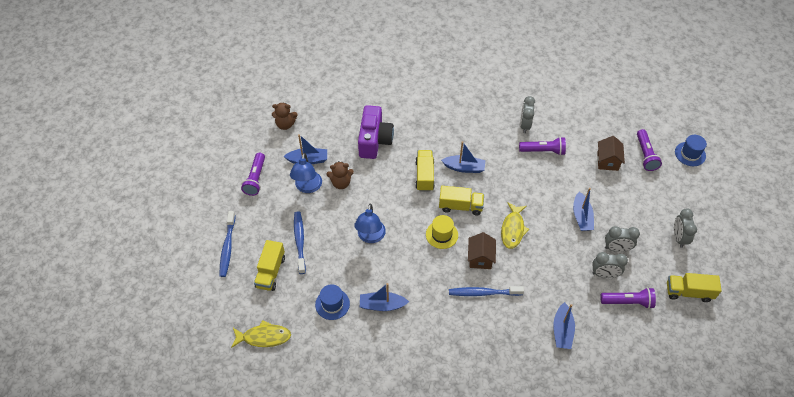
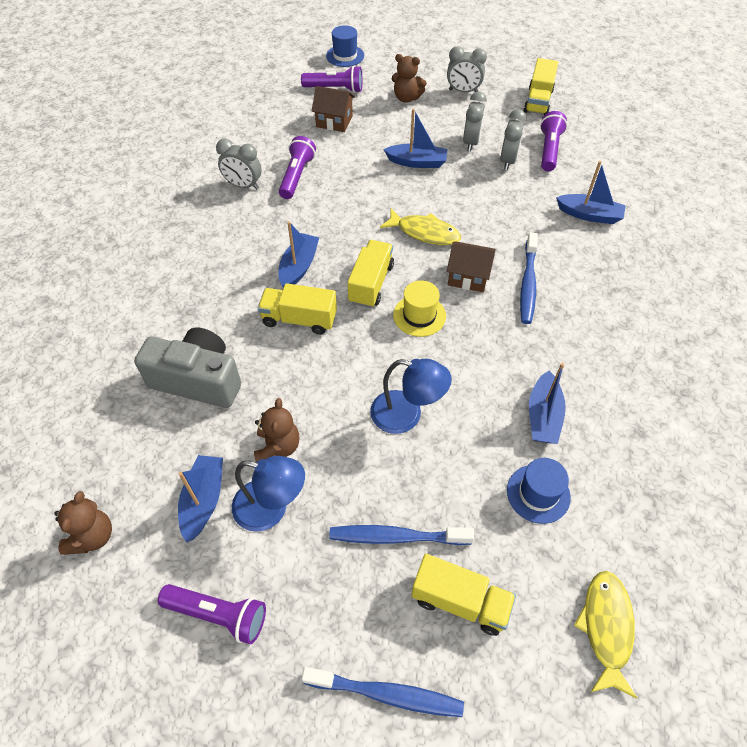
camera: 80 degrees left, 0 degrees up
(374, 140) = (198, 380): purple camera -> grey camera
(653, 201) = (406, 98): none -> brown teddy bear

